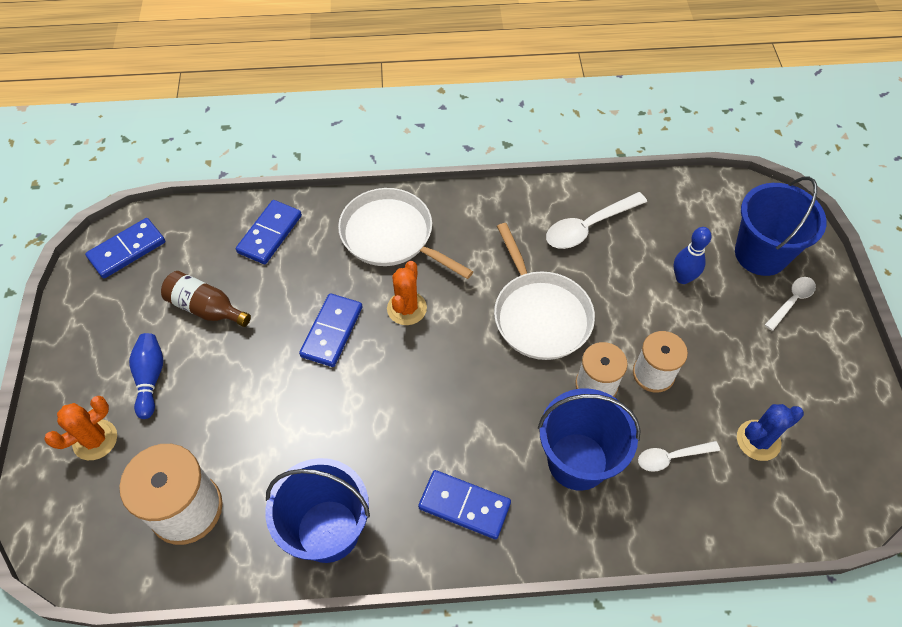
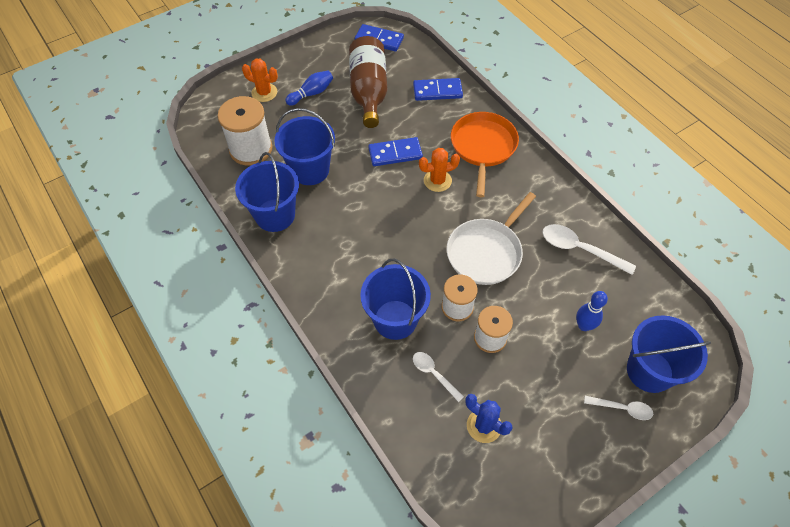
camera: 60 degrees right, 0 degrees up
(206, 308) = (368, 91): brown bottle -> brown bottle, size x1.69
(283, 447) = (310, 170): none -> blue bucket
(391, 235) = (483, 147): white pan -> orange pan
(464, 506) = (328, 272): blue domino -> none

